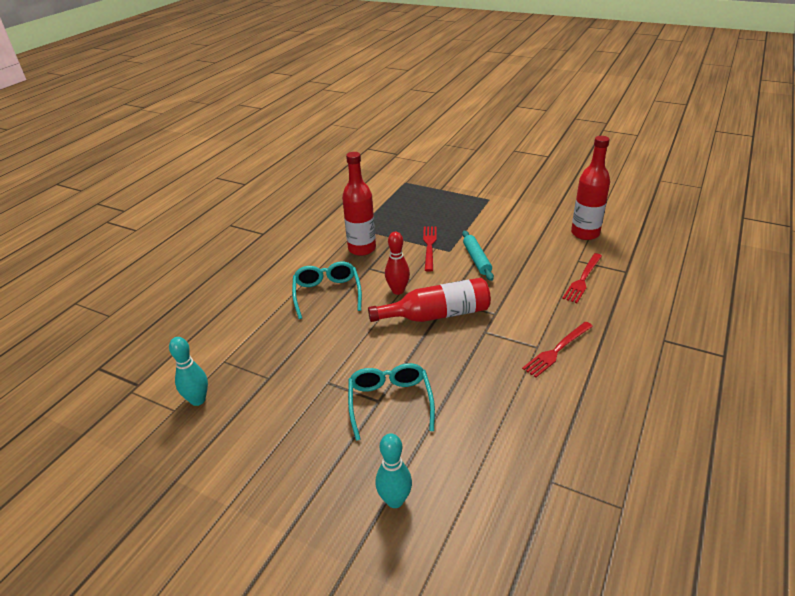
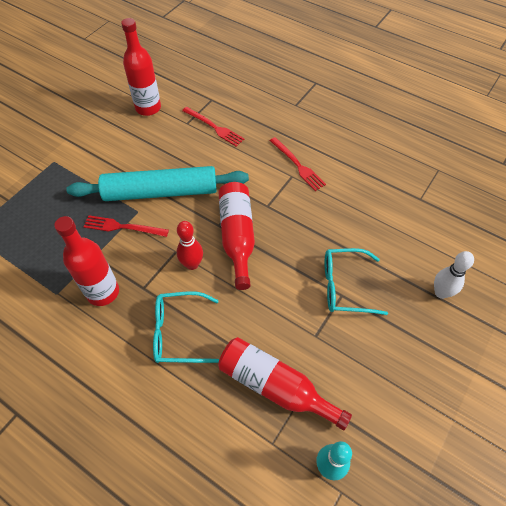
camera: 85 degrees left, 20 degrees up
(275, 358) = (275, 386): none -> red bottle
(395, 500) = (441, 292): turquoise bowling pin -> white bowling pin
(476, 259) = (160, 192): turquoise rolling pin -> turquoise rolling pin, size x2.04

